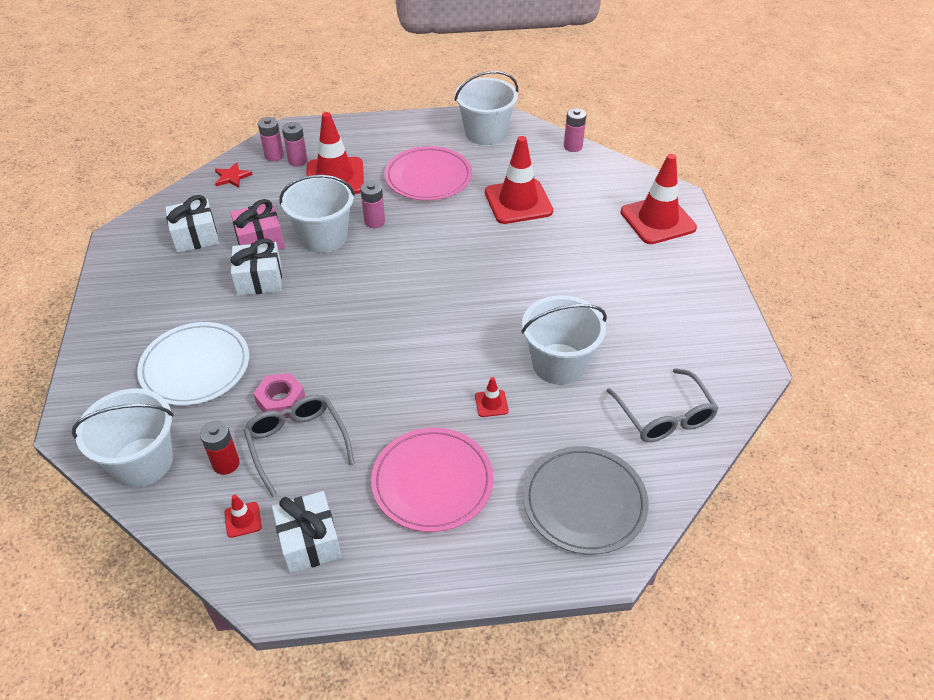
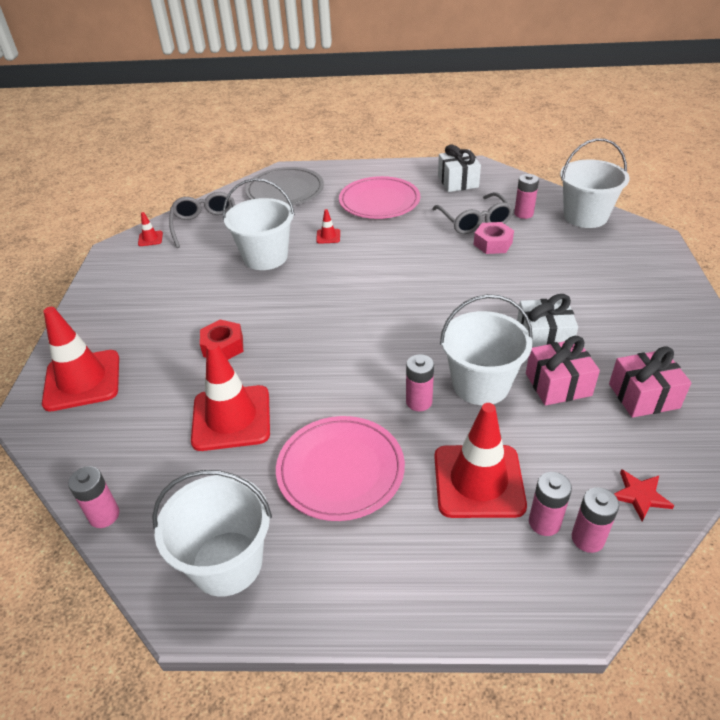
camera: 170 degrees left, 5 degrees down
(195, 236) = (643, 396): white gift -> pink gift
(195, 367) = (575, 268): white plate -> none
(226, 463) = (523, 214): red battery -> pink battery
(243, 520) = (502, 190): red traffic cone -> red traffic cone (150, 239)
(553, 255) = (223, 346): none -> red nut

